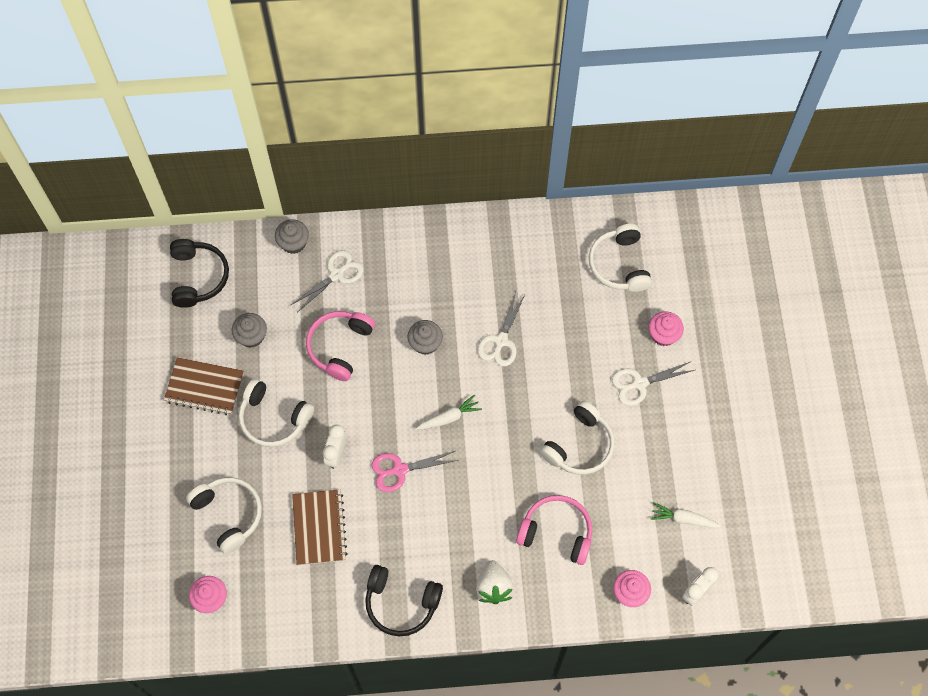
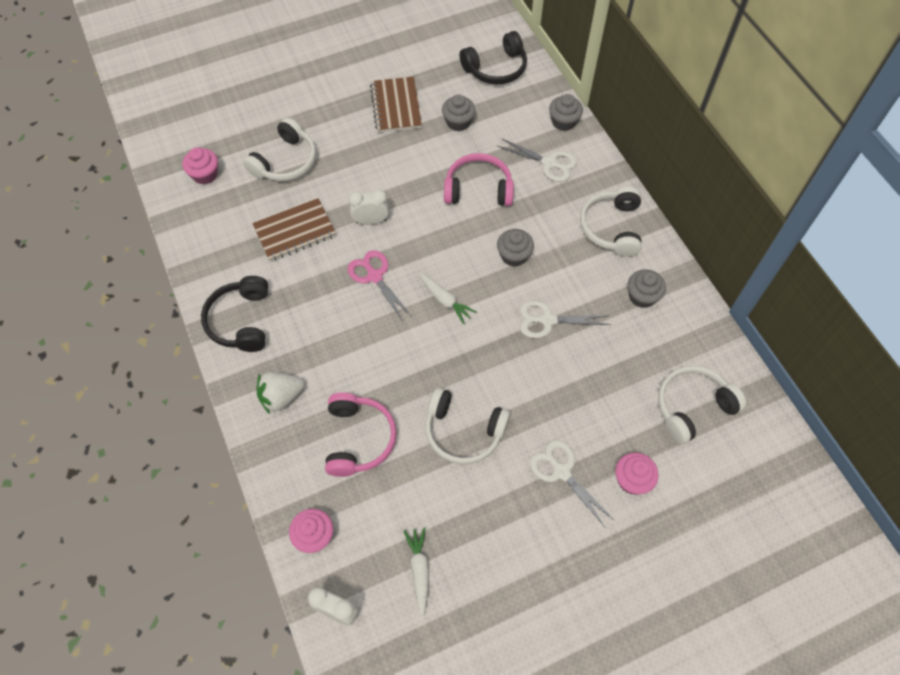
camera: 70 degrees right, 5 degrees down
(274, 418) = (387, 163): white headphones -> white headphones (612, 228)
(507, 257) = (642, 296): none -> grey cupcake

